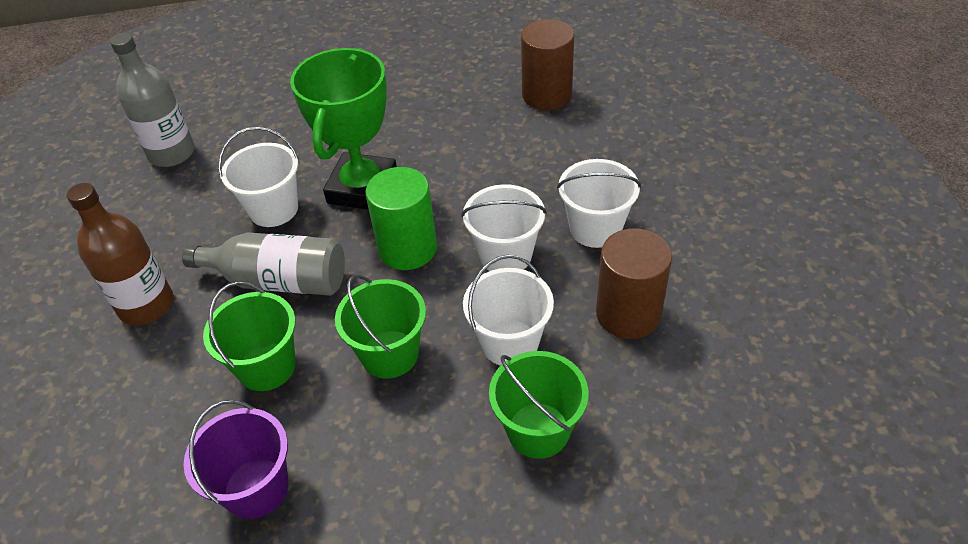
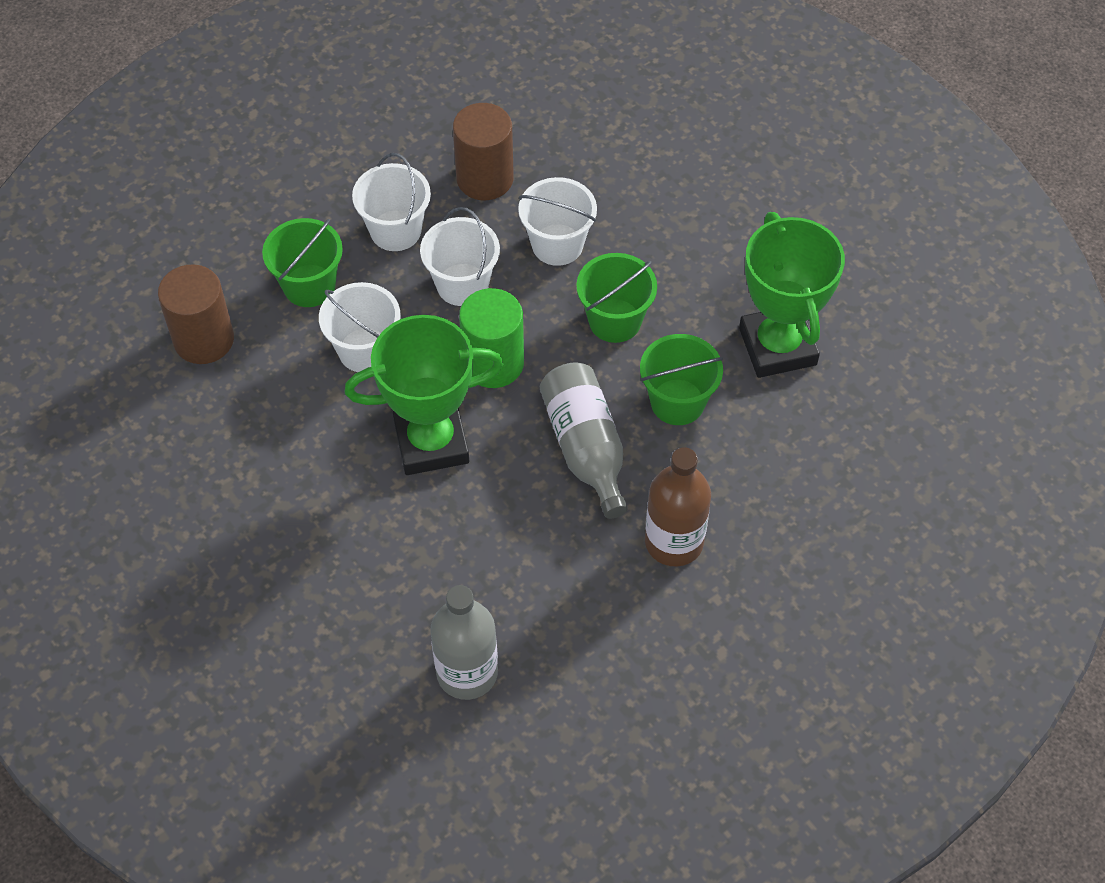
camera: 120 degrees left, 10 degrees up
(256, 488) = (777, 346): purple bucket -> green trophy
(273, 209) = (500, 508): white bucket -> white bucket (365, 350)
(538, 430) = (626, 198): green bucket -> green bucket (309, 286)

